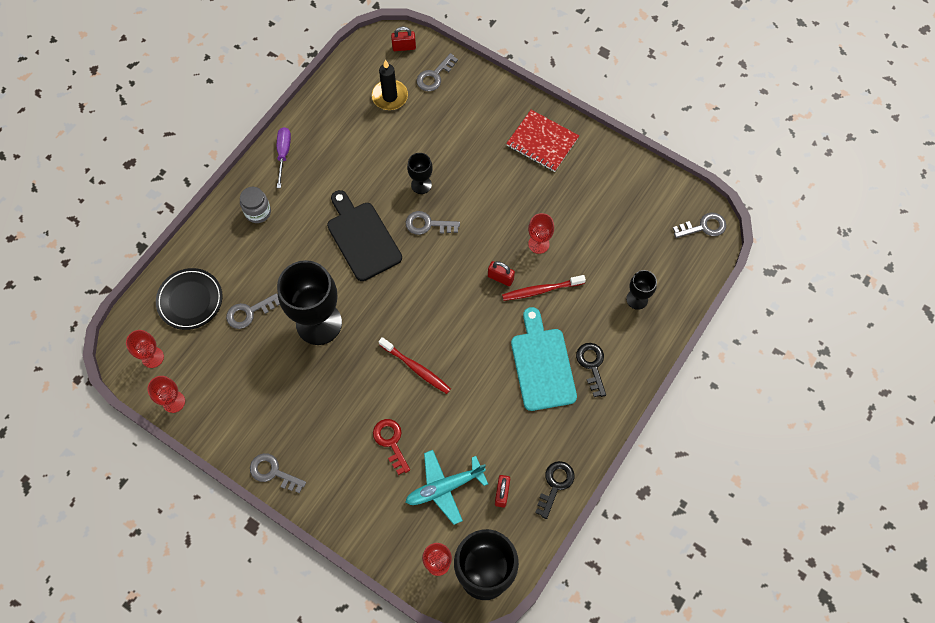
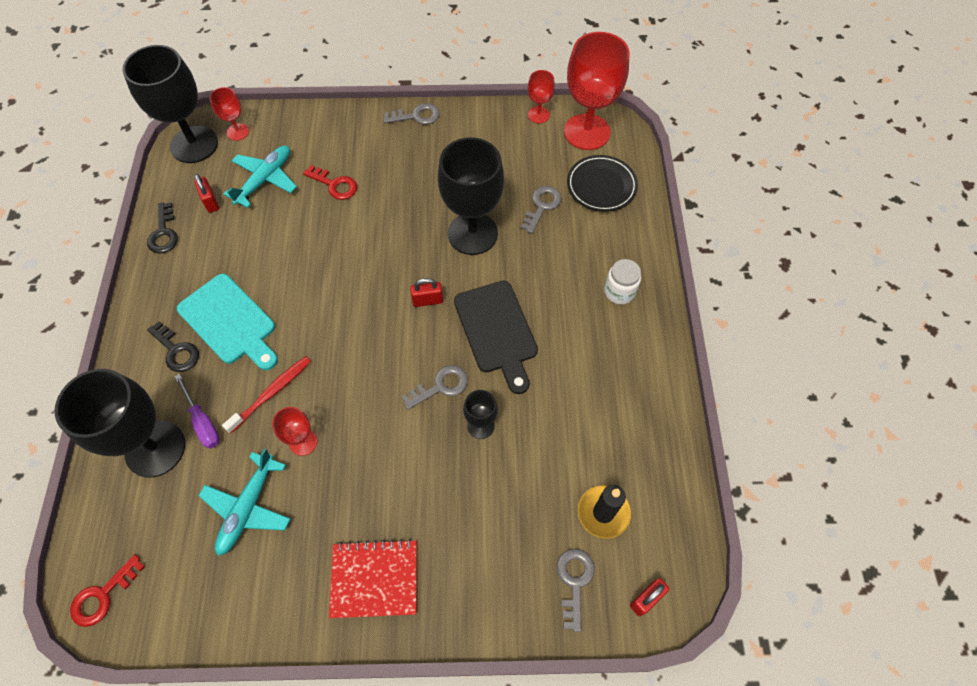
camera: 145 degrees right, 5 degrees down
(152, 357) = (587, 132): red goblet -> red goblet, size x2.10
(258, 212) = (619, 291): grey jar -> white jar
(283, 154) = (652, 364): purple screwdriver -> purple screwdriver (203, 421)
(362, 238) = (496, 331): black cutting board -> black cutting board turned 45 degrees clockwise
(416, 368) = (353, 250): red toothbrush -> none
(500, 278) = (324, 379): red padlock -> red padlock (427, 300)
(594, 225) = (248, 507): none -> turquoise plane
(637, 299) = (155, 449): black goblet -> black goblet, size x2.10
(703, 227) = (103, 595): grey key -> red key

